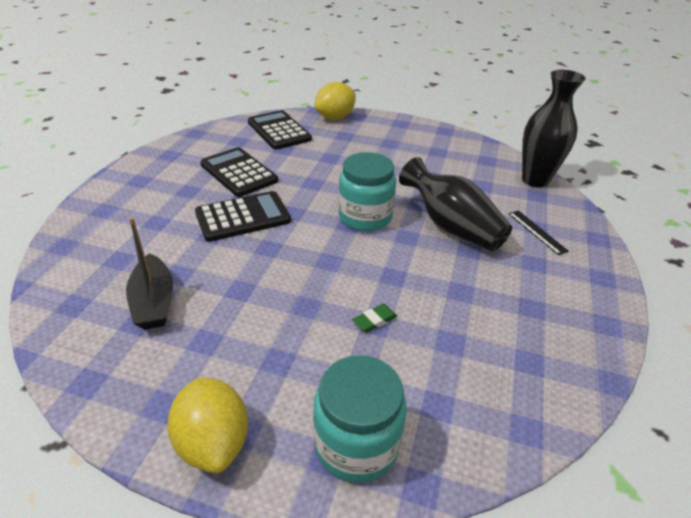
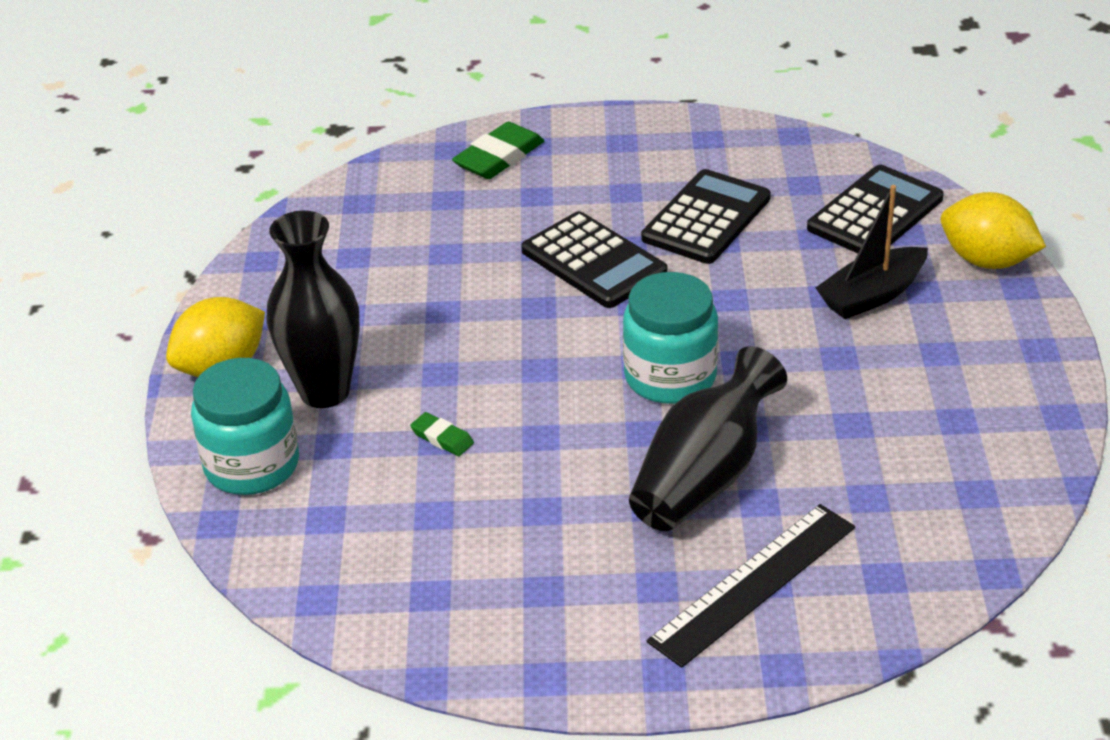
camera: 75 degrees right, 0 degrees up
(98, 227) = (499, 157): none -> green eraser
(154, 302) = (389, 255): black boat -> black boat (872, 295)
(535, 180) = (944, 570): black vase -> black vase (324, 391)
(537, 232) = (754, 584): black ruler -> black ruler, size x1.88

